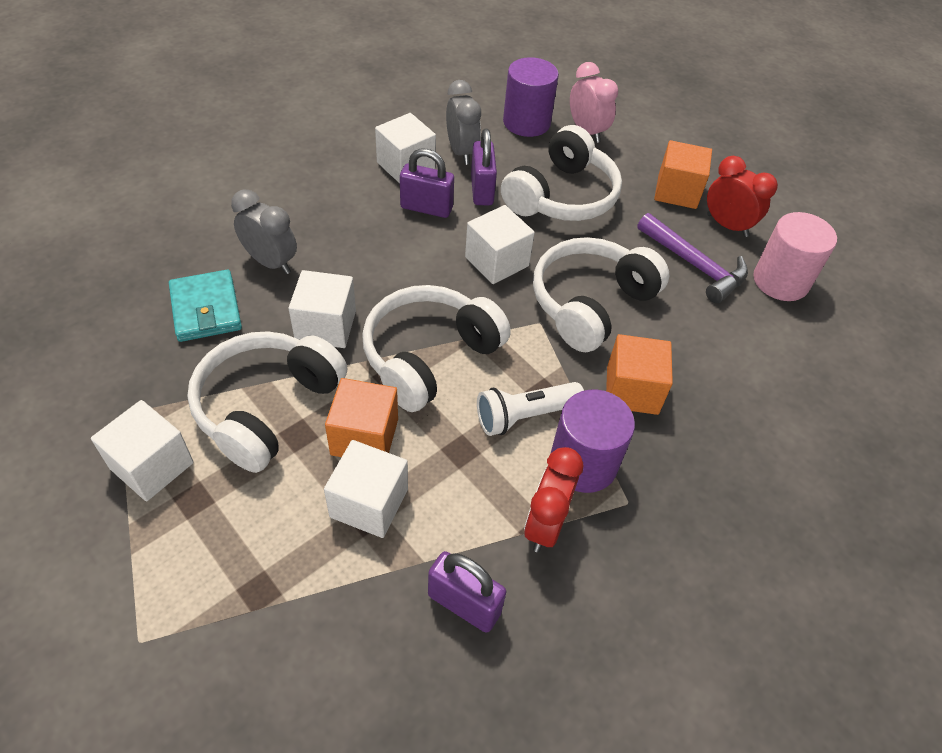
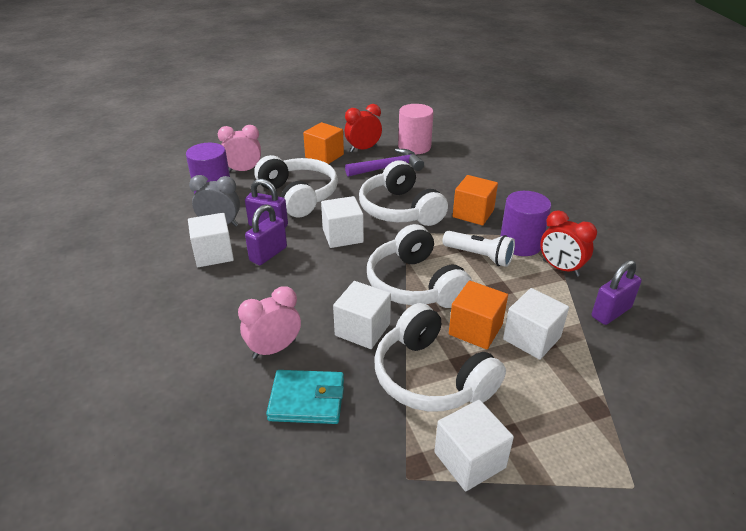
camera: 65 degrees left, 15 degrees down
(271, 262) = (274, 349): grey clock -> pink clock
(525, 415) = (479, 256): white flashlight -> white flashlight turned 60 degrees counterclockwise

